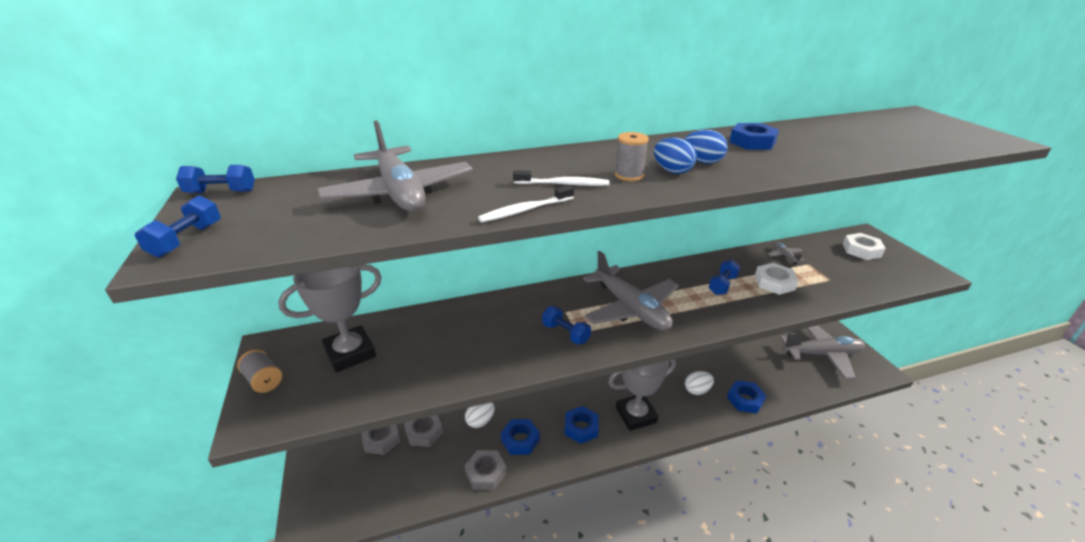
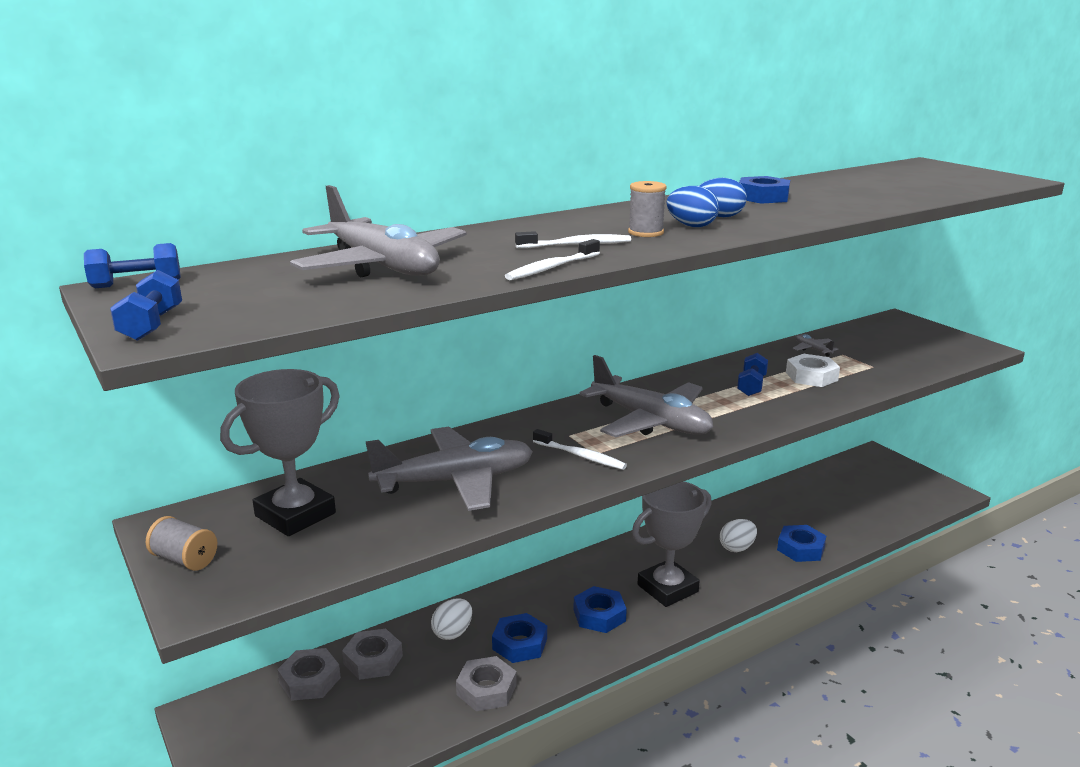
camera: 15 degrees left, 10 degrees down
(565, 333) = (580, 456): blue dumbbell -> white toothbrush
(822, 354) = (877, 485): grey plane -> grey plane (455, 481)
(861, 250) = (897, 335): white nut -> none

